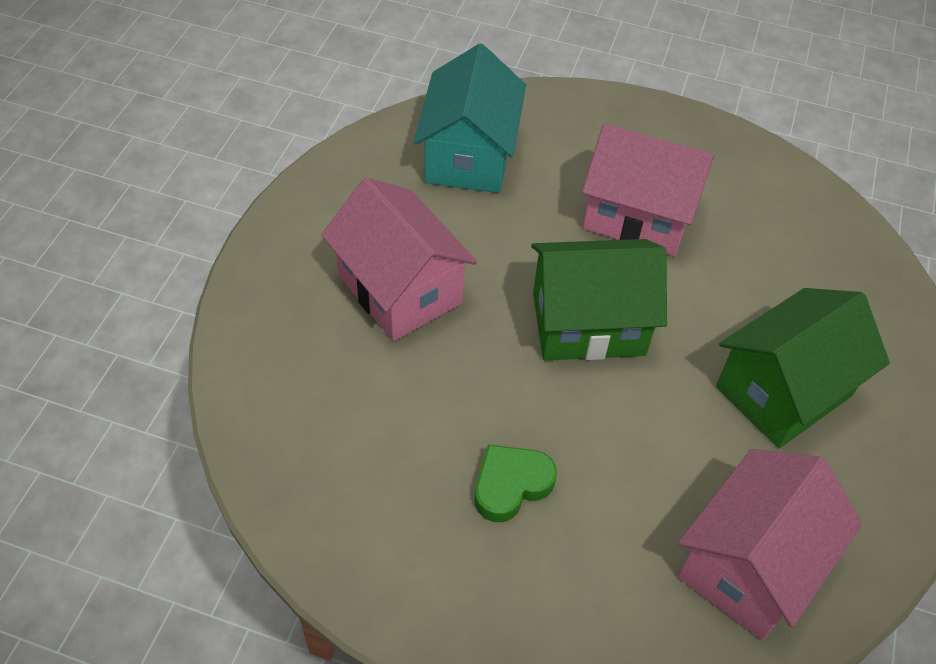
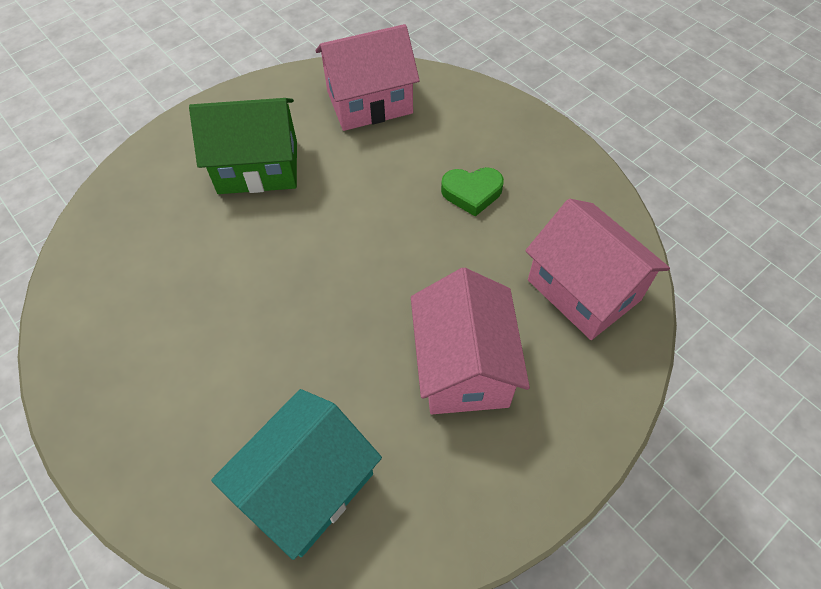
camera: 145 degrees left, 5 degrees up
(588, 324) = (340, 267): green house -> none
(638, 216) = (219, 336): pink house -> pink house (583, 290)

